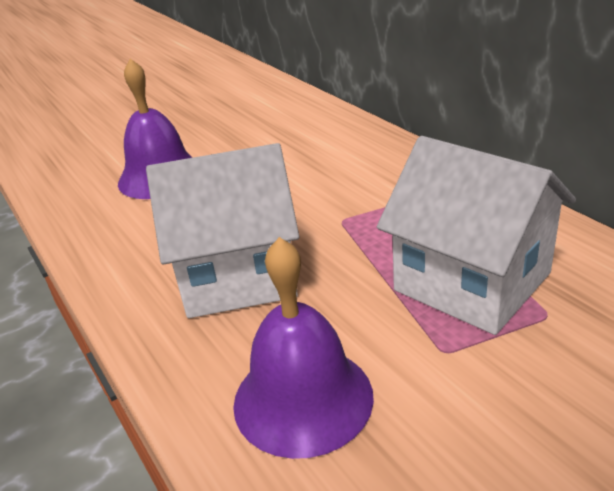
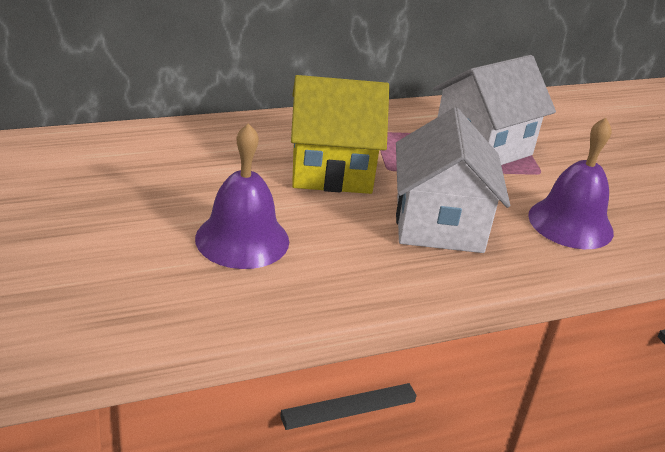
camera: 85 degrees left, 0 degrees up
(309, 189) = (331, 170): none -> yellow house

